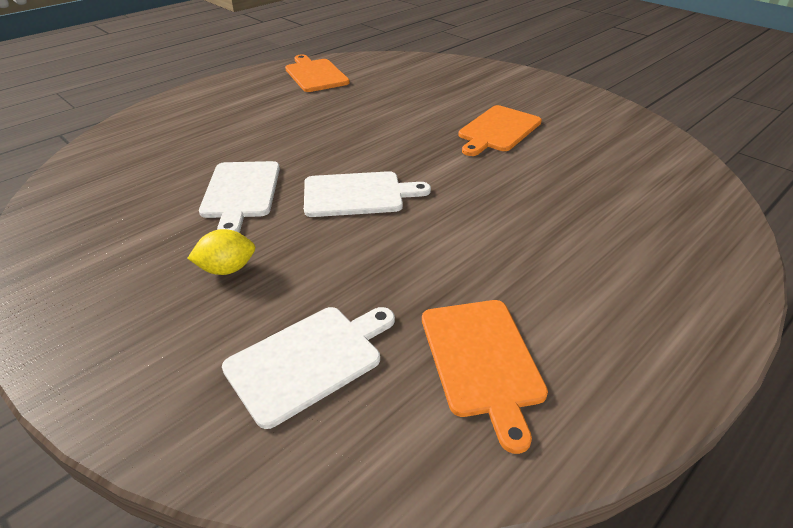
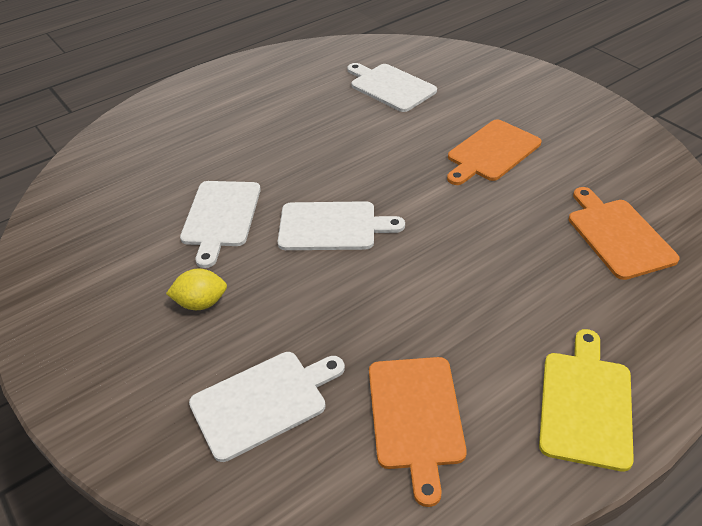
camera: 10 degrees right, 5 degrees up
(315, 74) = (311, 66): orange cutting board -> orange cutting board (618, 235)
(393, 86) = (390, 87): none -> white cutting board
(655, 332) = (586, 404): none -> yellow cutting board

